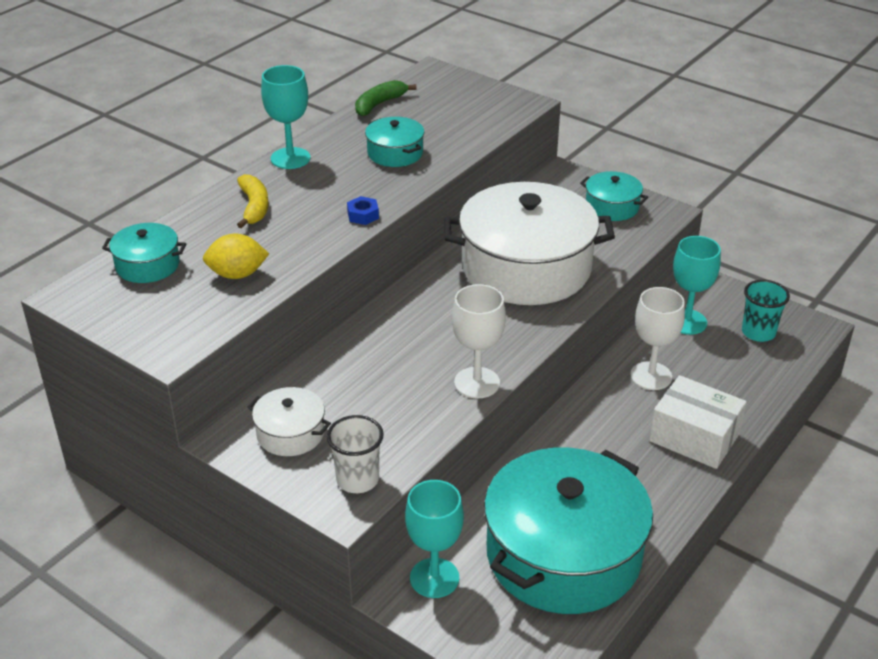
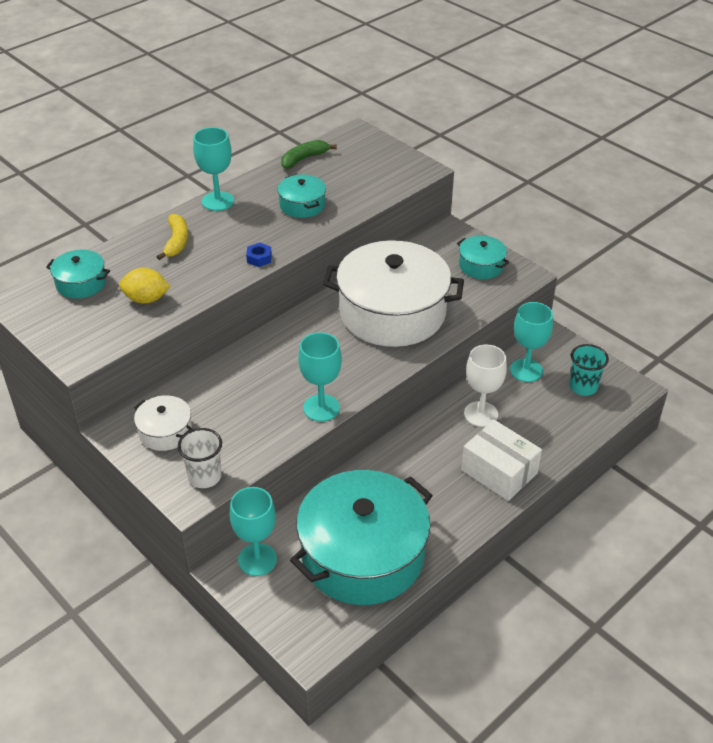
camera: 10 degrees right, 5 degrees up
(477, 383) = (321, 408): white goblet -> turquoise goblet

